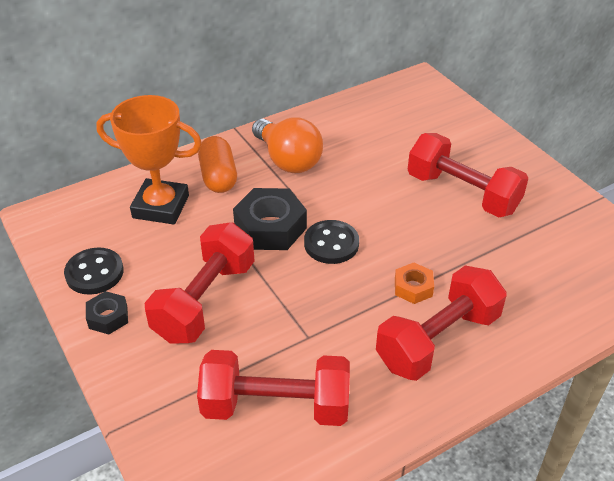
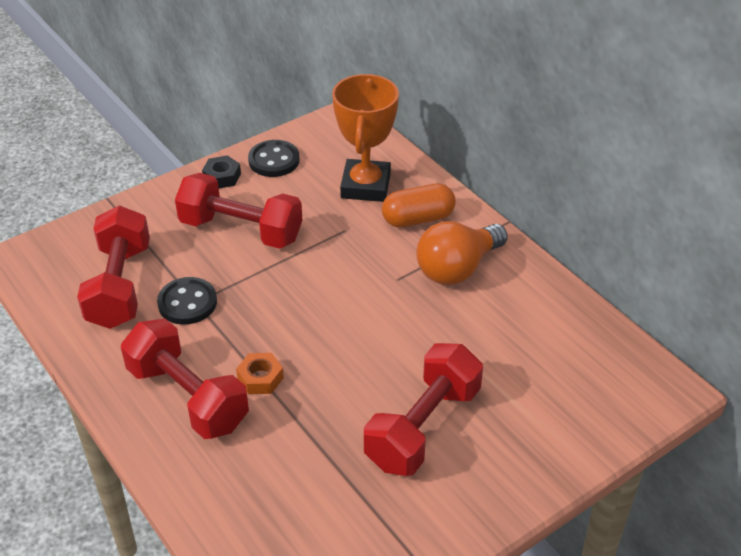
camera: 85 degrees right, 0 degrees up
(270, 227) = (343, 264): black nut -> none
(331, 244) = (322, 311): black button -> black button (187, 303)

